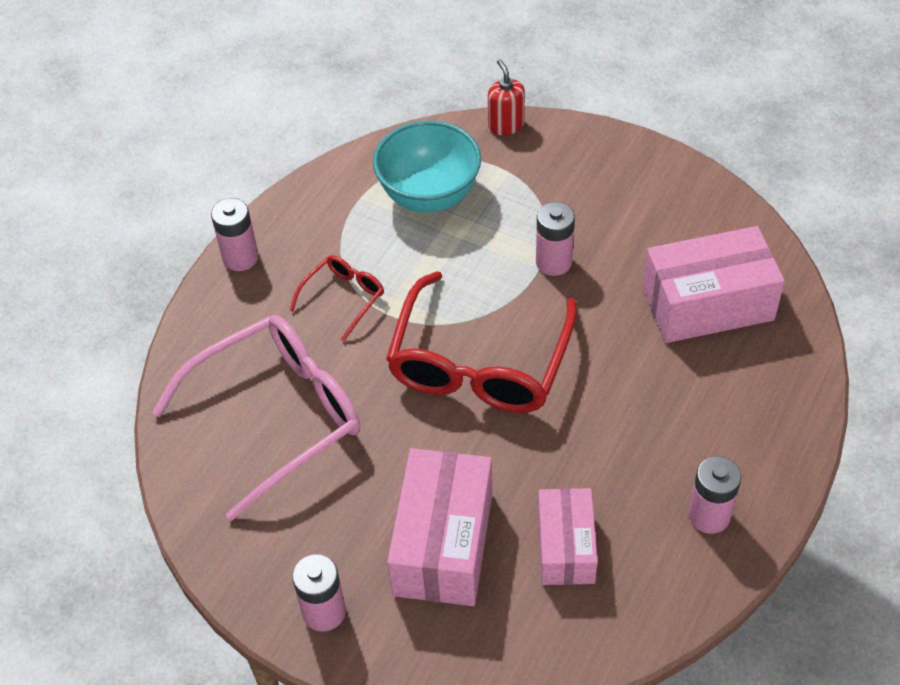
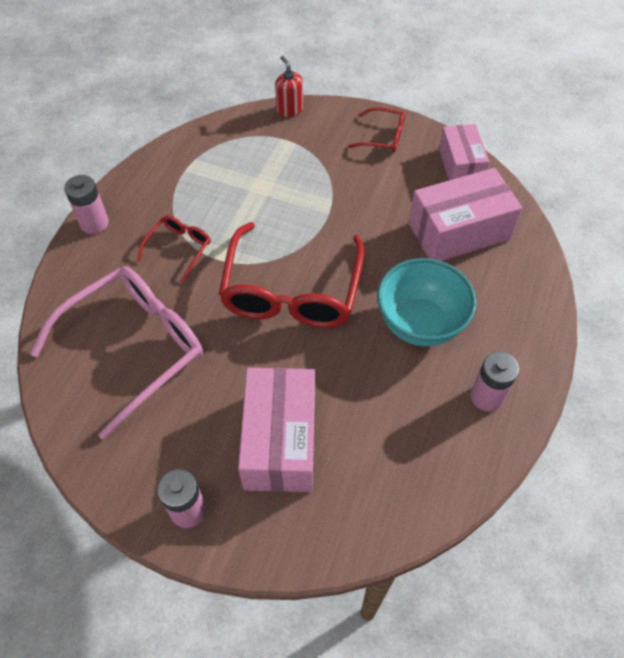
camera: 10 degrees left, 5 degrees up
(429, 196) = (238, 165): turquoise bowl -> turquoise bowl (420, 324)
(553, 262) = (338, 208): pink battery -> none
(565, 547) = (378, 434): pink box -> pink box (460, 165)
(625, 171) = (382, 137): none -> red glasses

